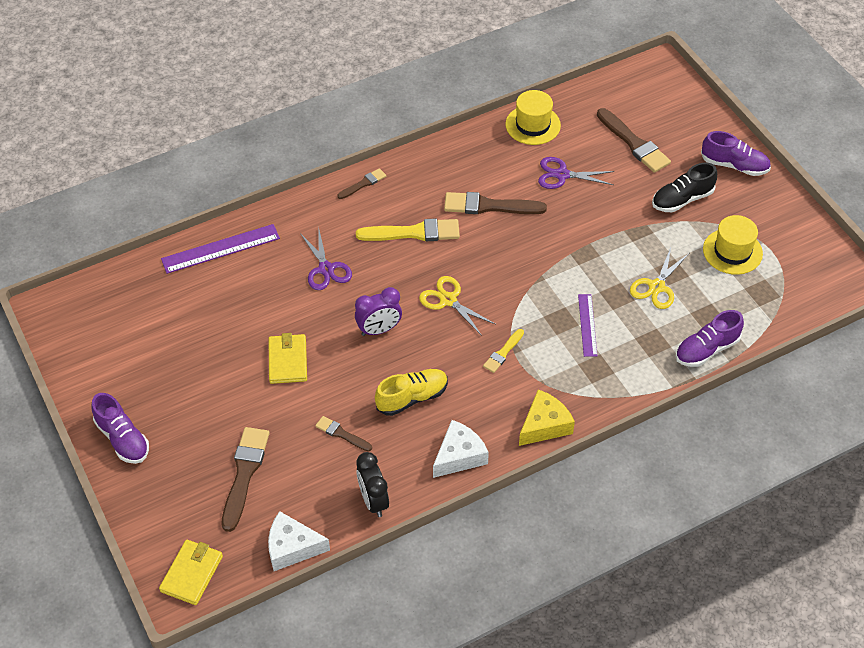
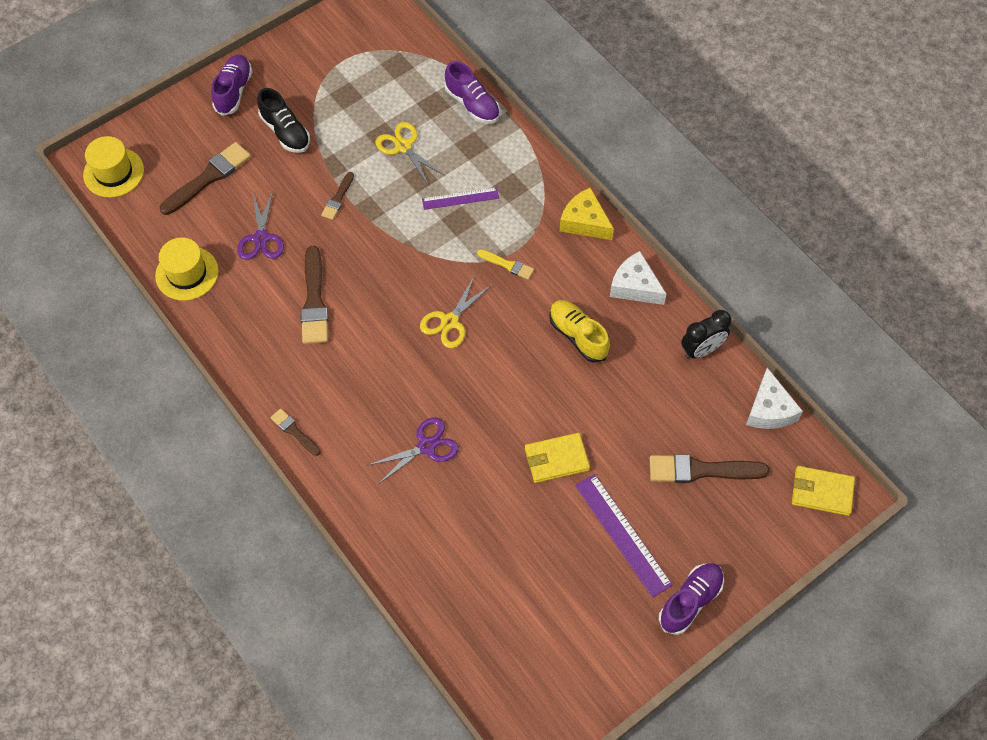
camera: 100 degrees left, 10 degrees up
(220, 249) = (413, 565): purple ruler -> purple ruler (623, 534)
(341, 434) = (634, 391): brown brush -> brown brush (338, 198)
(379, 330) = (500, 379): purple clock -> none
(413, 233) = (362, 368): yellow brush -> none
(656, 287) = (403, 146): yellow scissors -> yellow scissors turned 150 degrees counterclockwise
(732, 251) = (349, 89): yellow hat -> yellow hat (113, 172)

